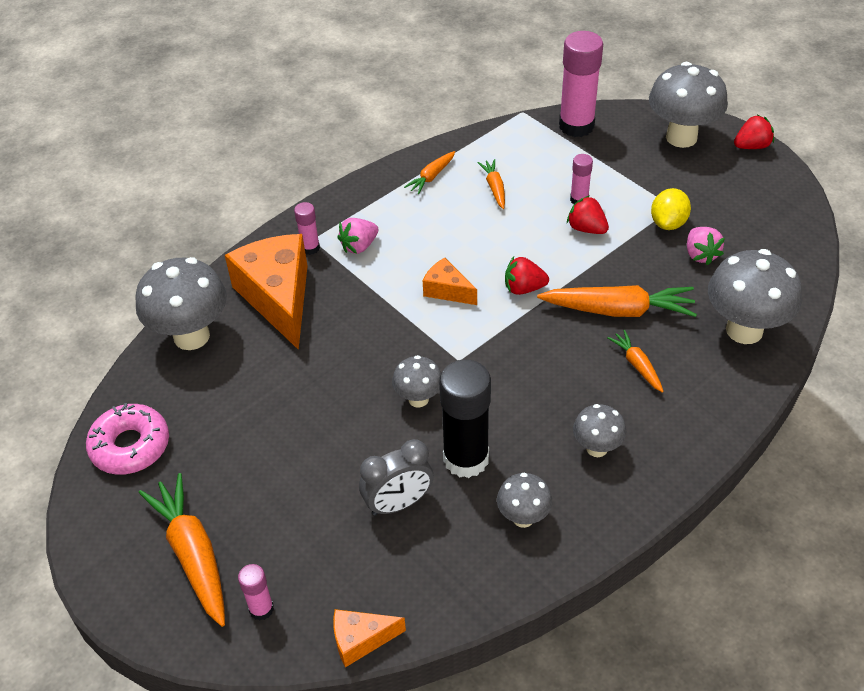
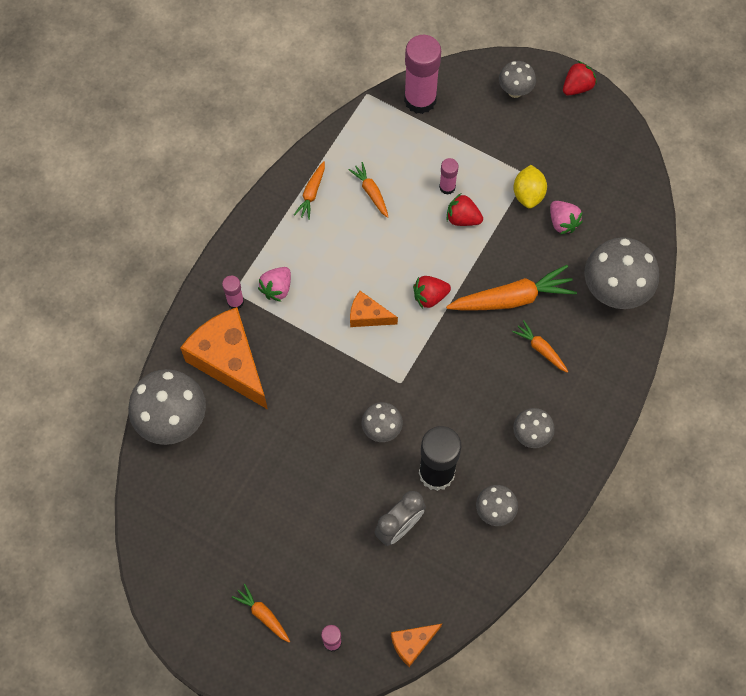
camera: 20 degrees left, 20 degrees up
(130, 446) = (171, 538): pink donut -> none
(193, 554) = (263, 615): orange carrot -> orange carrot, size x0.52
(681, 137) = (515, 91): grey mushroom -> grey mushroom, size x0.54

